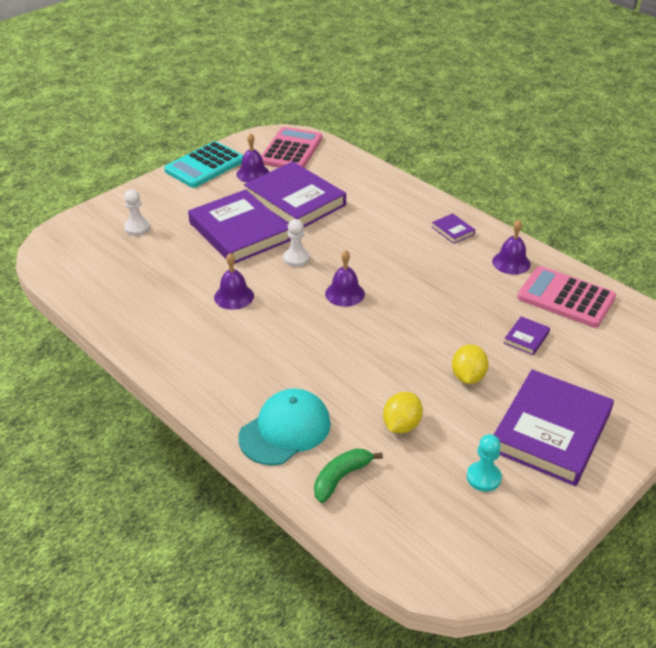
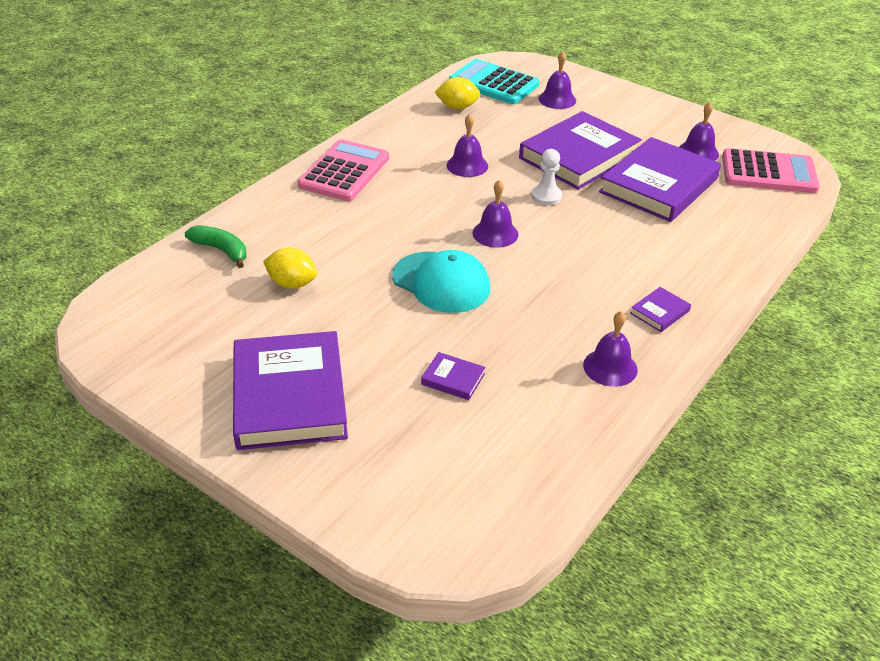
camera: 80 degrees right, 0 degrees up
(137, 228) = (557, 99): white pawn -> purple bell
(205, 166) = (694, 121): turquoise calculator -> turquoise calculator (493, 83)
(285, 430) = (281, 214): turquoise cap -> turquoise cap (441, 282)
(468, 377) = (372, 329): yellow lemon -> yellow lemon (457, 107)
(483, 477) = (220, 342): turquoise pawn -> none
(551, 431) = (289, 396): purple book -> purple book turned 60 degrees clockwise
(566, 298) = (549, 420): pink calculator -> pink calculator (344, 172)

